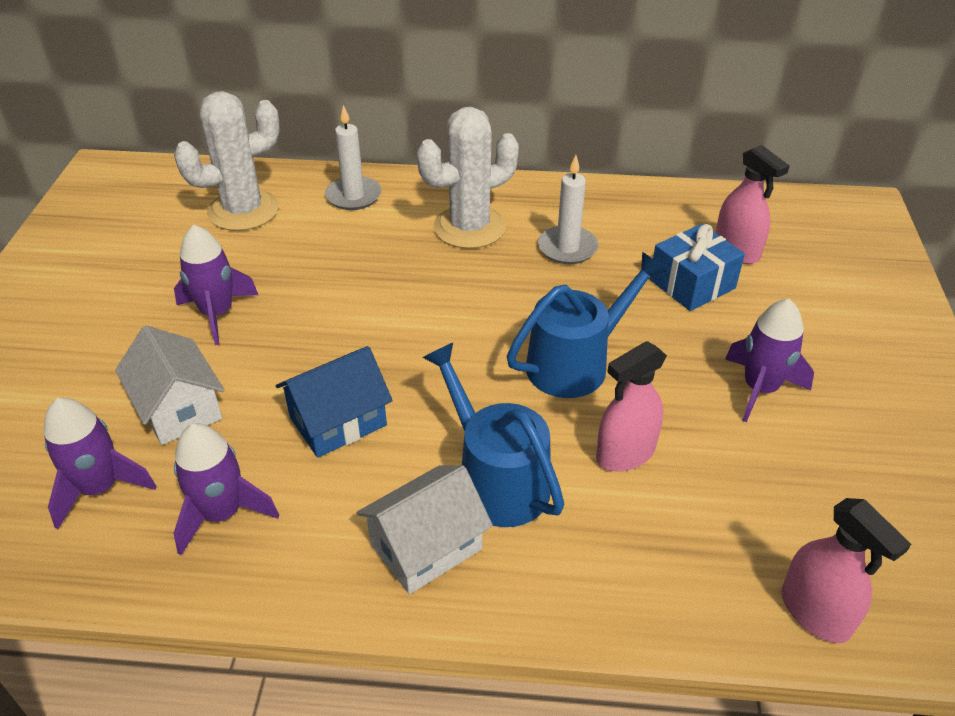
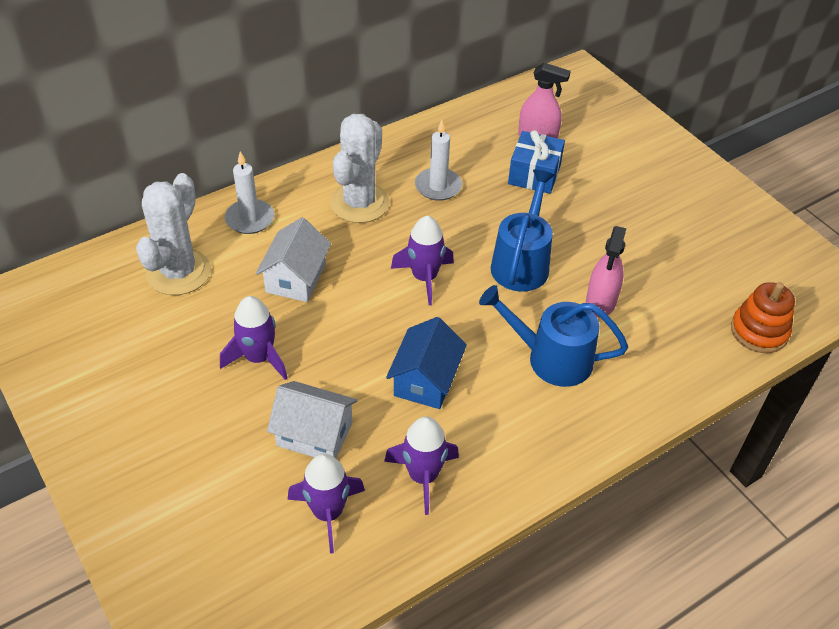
camera: 40 degrees left, 5 degrees up
(426, 547) = (555, 418): white house -> white house (296, 278)
(759, 388) = (630, 223): purple rocket -> purple rocket (424, 278)
(815, 612) = (759, 331): pink spray bottle -> orange stacking toy

